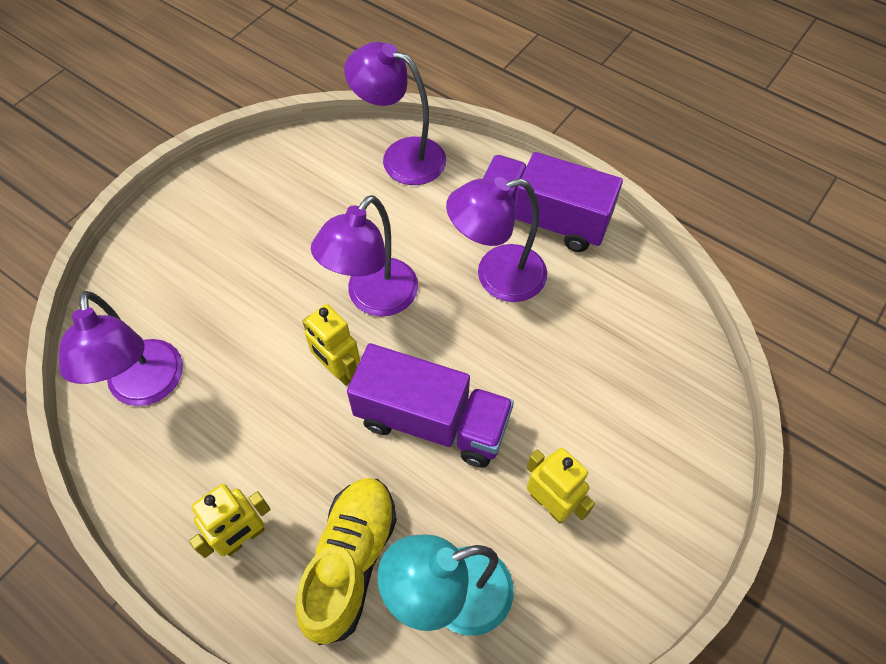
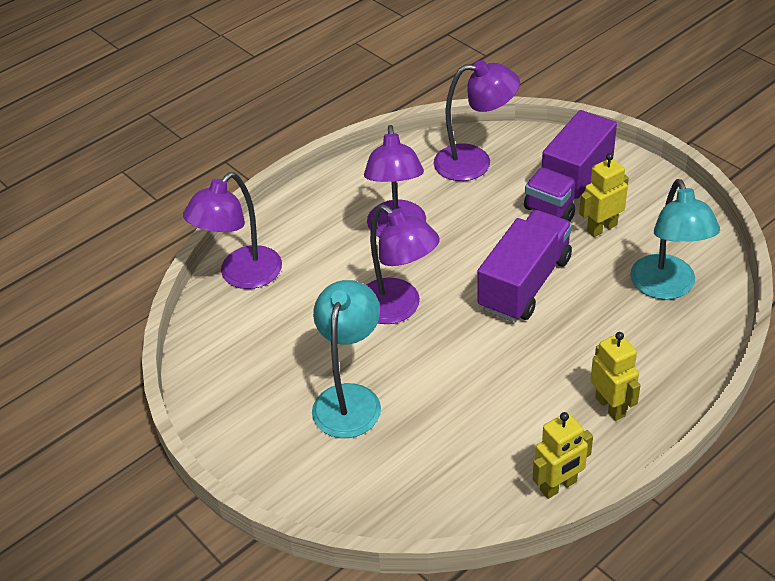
camera: 75 degrees left, 15 degrees down
(146, 388) = (455, 476): purple lamp -> purple lamp (475, 162)
(245, 278) = (350, 398): none -> turquoise lamp
(338, 370) = (465, 337): yellow robot -> yellow robot (558, 486)
(350, 561) = (636, 341): yellow shoe -> none
(543, 219) = (346, 195): purple truck -> purple truck (568, 190)

